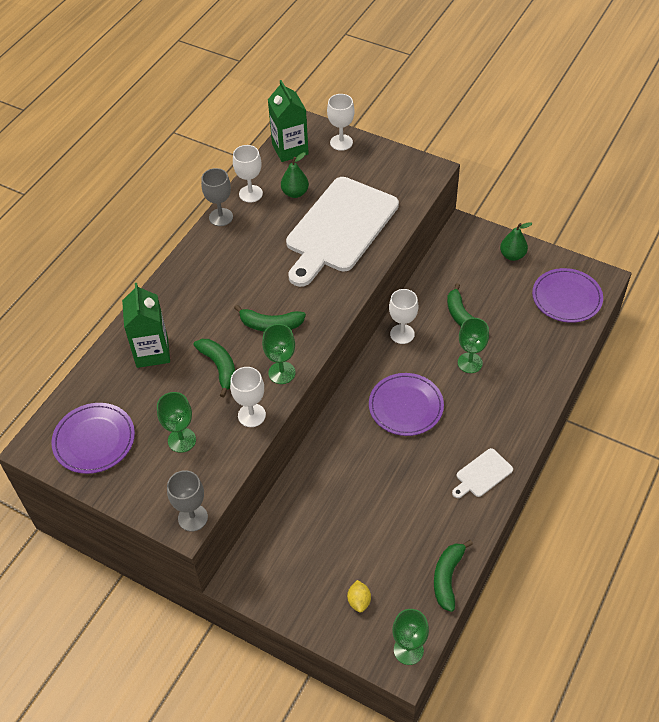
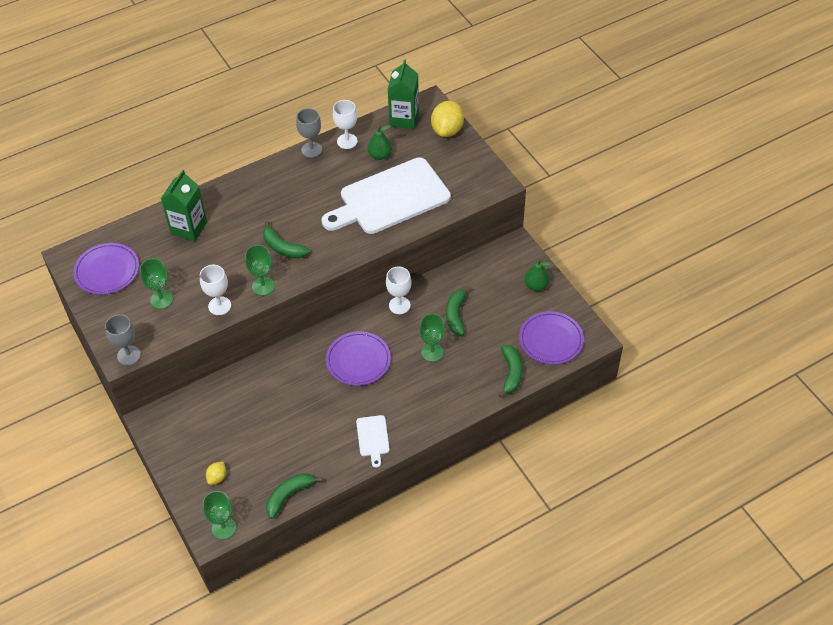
camera: 30 degrees right, 0 degrees up
(219, 367) = (225, 261): green banana -> green banana (511, 373)
(341, 142) = (447, 130): white goblet -> yellow lemon
(482, 474) = (373, 438): white cutting board -> white cutting board turned 90 degrees counterclockwise

